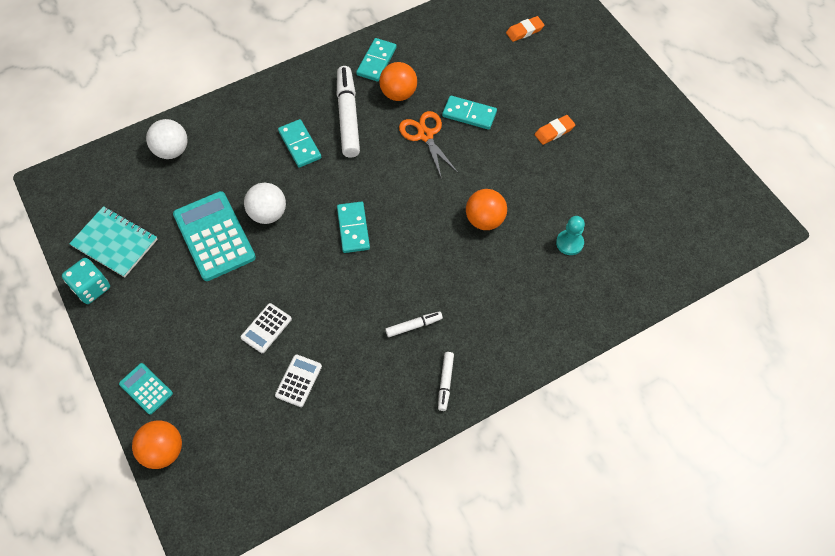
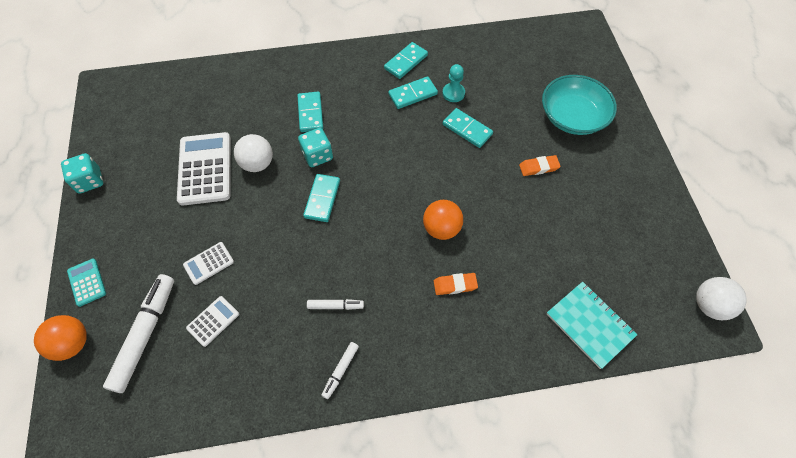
camera: 20 degrees right, 0 degrees up
(115, 243) = (126, 149): turquoise notebook -> turquoise notebook (589, 325)
(172, 151) = (207, 88): white ball -> white ball (709, 305)
(214, 236) = (205, 169): turquoise calculator -> white calculator
(328, 186) = (317, 155): none -> turquoise dice
(348, 117) = (361, 101): white marker -> white marker (145, 335)
(398, 94) = (412, 94): orange ball -> turquoise domino
(425, 135) = (420, 136): orange scissors -> none
(524, 31) = (547, 71): orange eraser -> orange eraser (455, 285)
(567, 71) = (572, 117): none -> turquoise bowl
(569, 243) = (512, 276): turquoise pawn -> turquoise pawn (453, 93)

